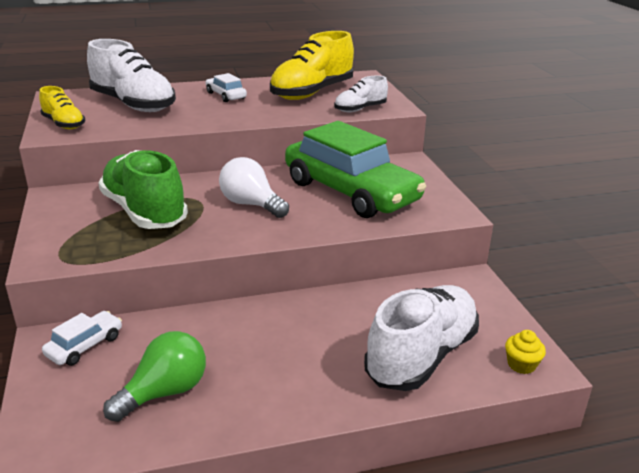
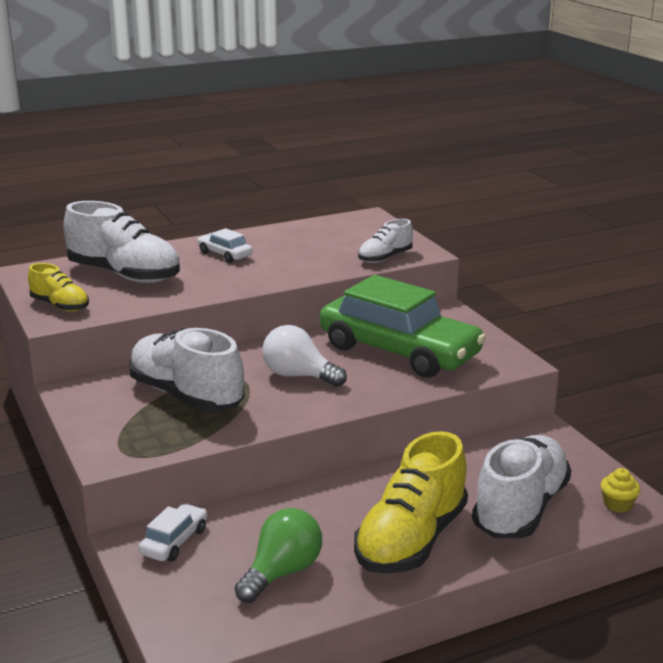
camera: 10 degrees left, 5 degrees down
(144, 212) = (186, 396): green shoe -> white shoe
(312, 93) = (321, 242): yellow shoe -> yellow shoe (411, 540)

